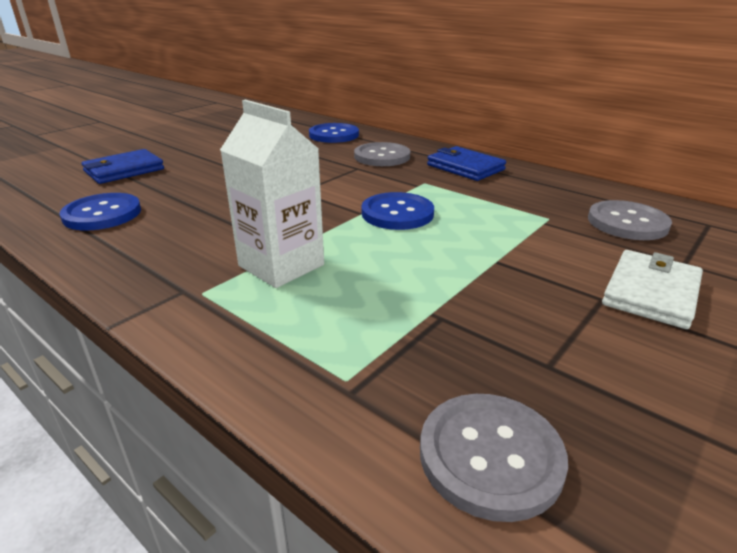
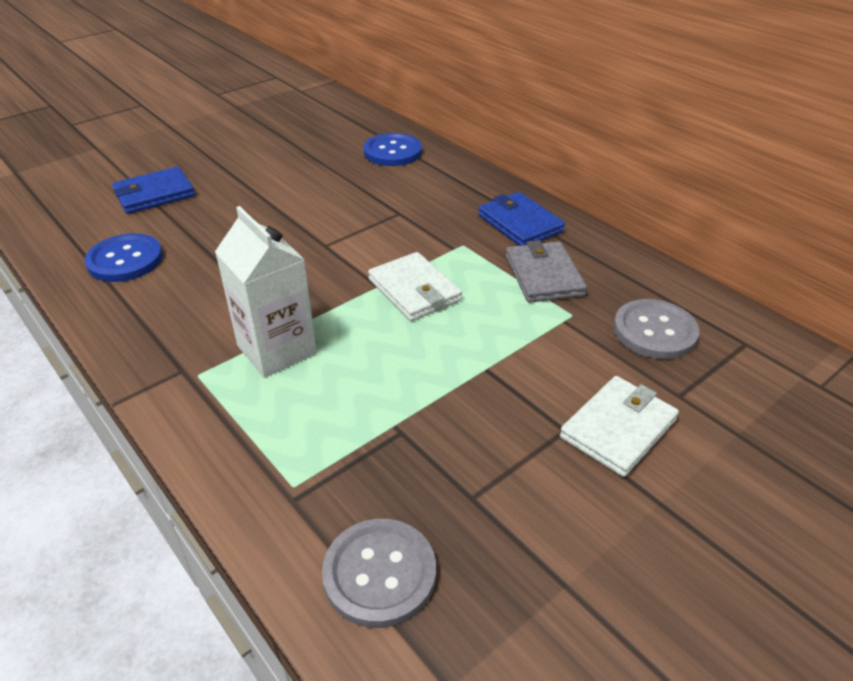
camera: 10 degrees right, 10 degrees up
(382, 156) = (433, 196): grey button -> none
(397, 213) = (414, 290): blue button -> white wallet
(506, 196) = (543, 276): none -> grey wallet

